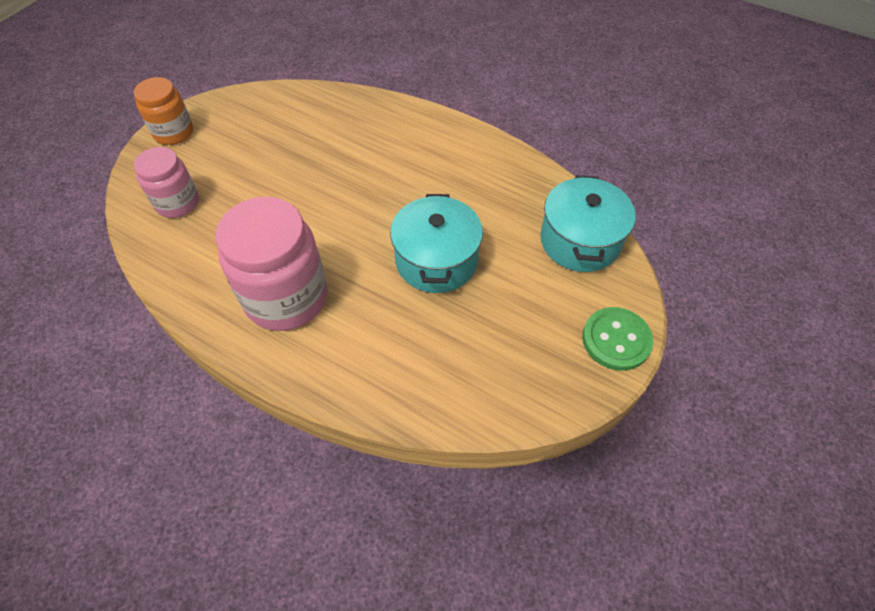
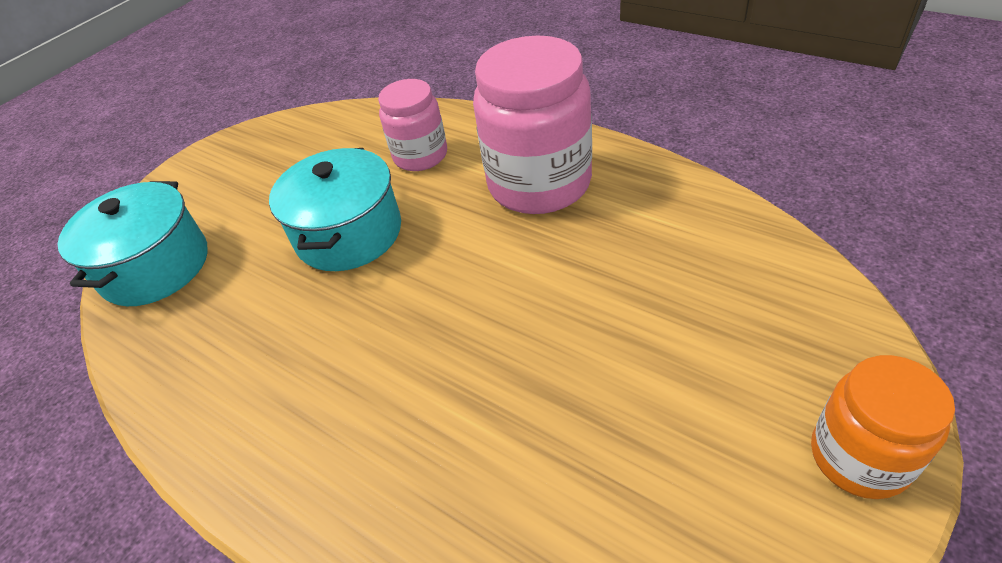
camera: 170 degrees left, 10 degrees down
(177, 203) = (750, 295): pink jar -> pink jar (420, 156)
(616, 340) = (189, 172): green button -> none

